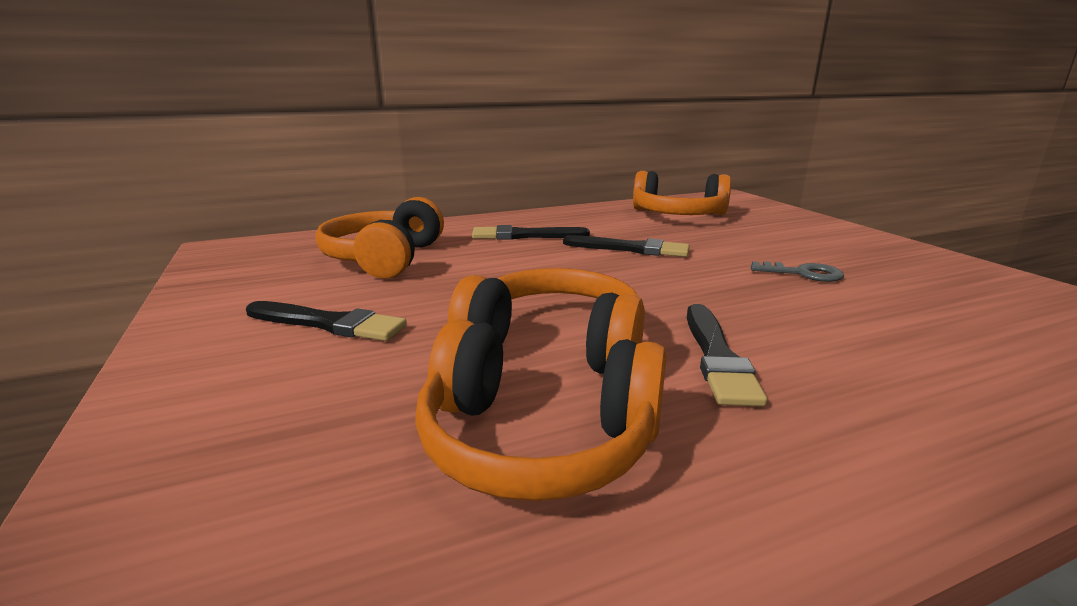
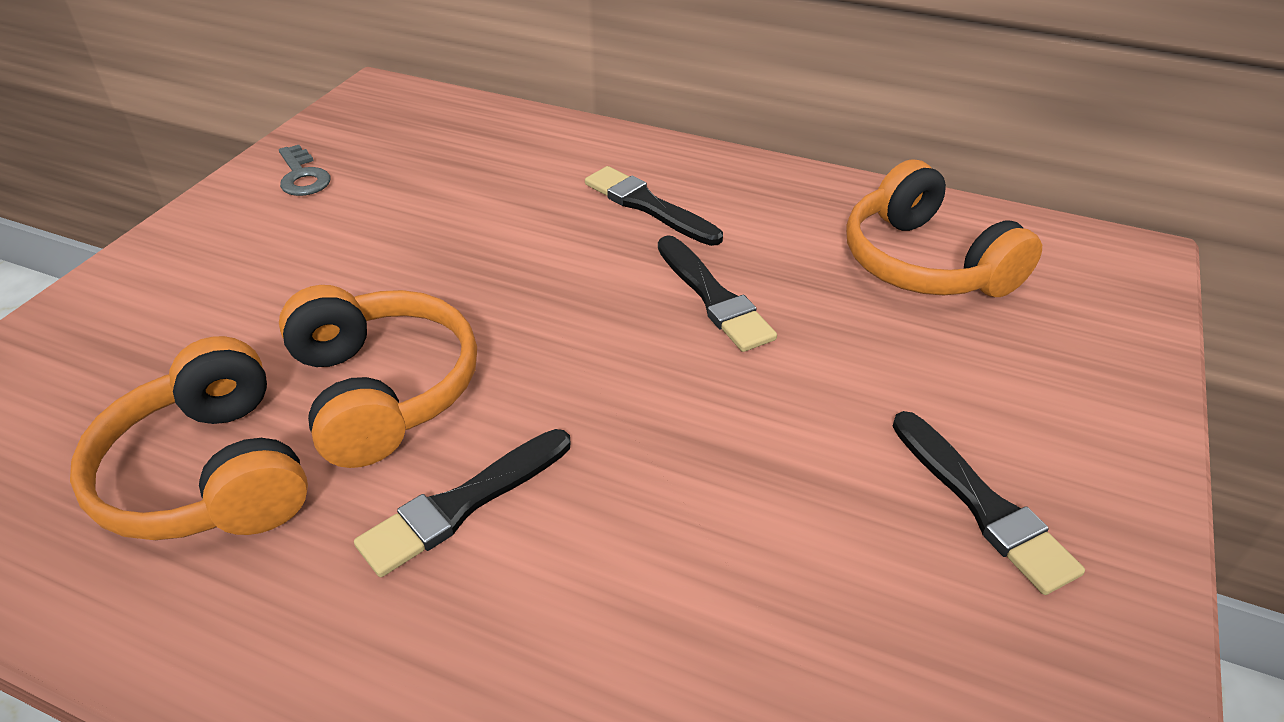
camera: 45 degrees right, 20 degrees up
(329, 324) = (294, 254): black brush -> black brush (982, 505)
(385, 258) = (462, 178): orange headphones -> none
(803, 273) = (821, 473): grey key -> grey key (302, 176)

